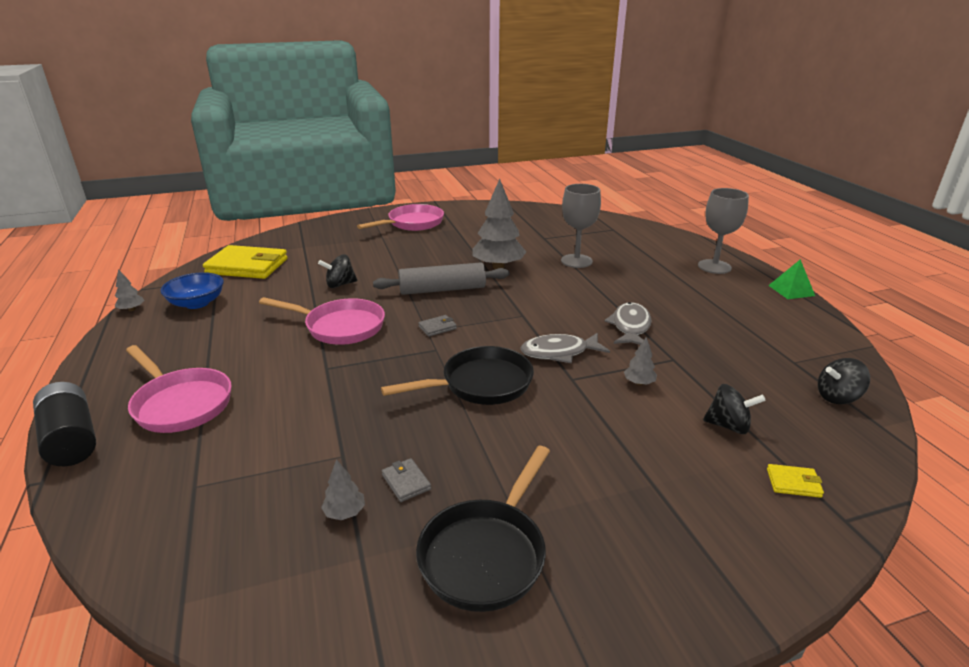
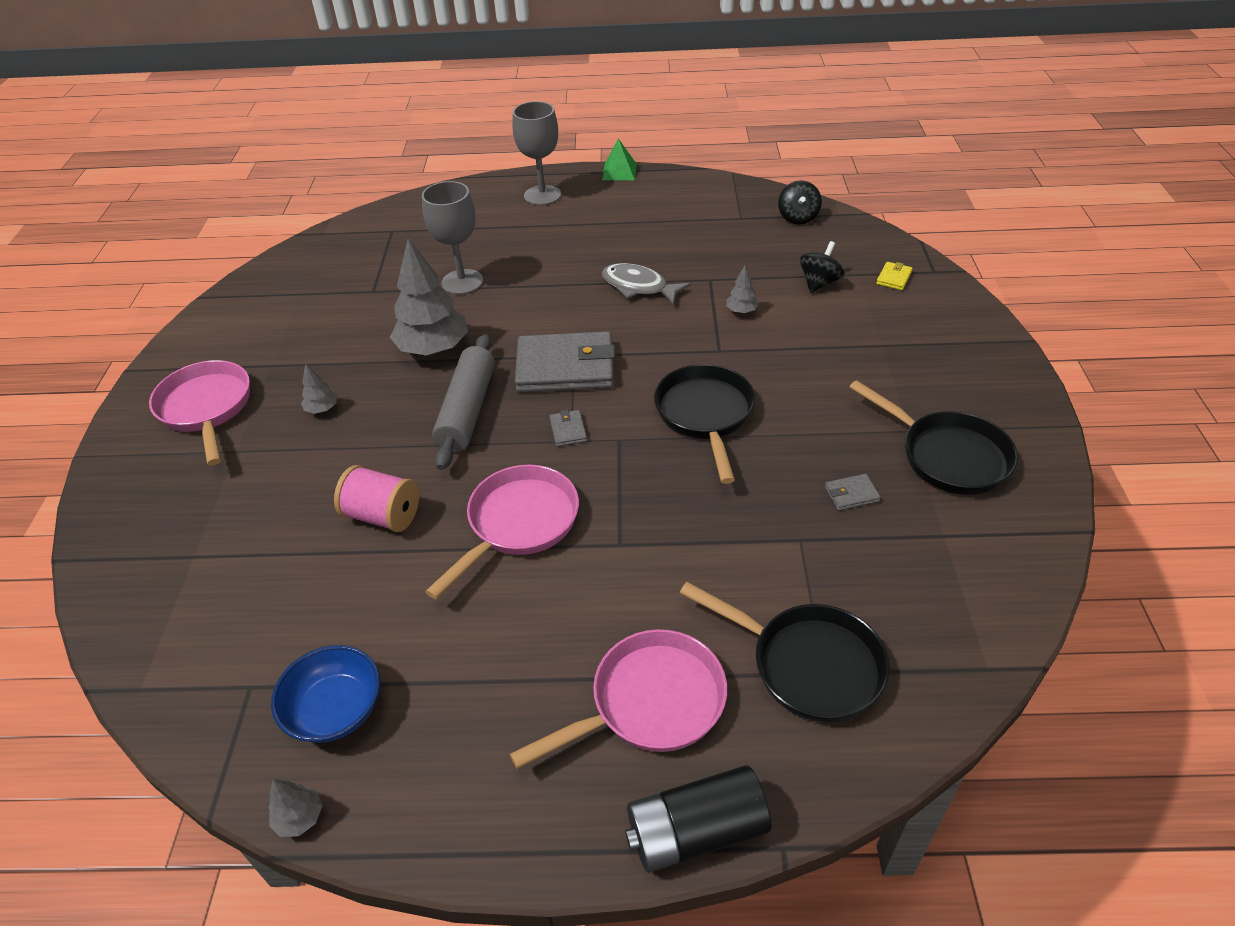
camera: 70 degrees left, 15 degrees up
(203, 476) = (808, 665): none -> black pan
(247, 266) = (223, 640): yellow wallet -> none
(340, 284) = (383, 515): black spinning top -> pink spool
(345, 512) = (886, 543): grey tree -> grey tree (322, 409)
(506, 314) = (565, 368): none -> grey wallet
(559, 352) = (667, 347): grey fish -> none

